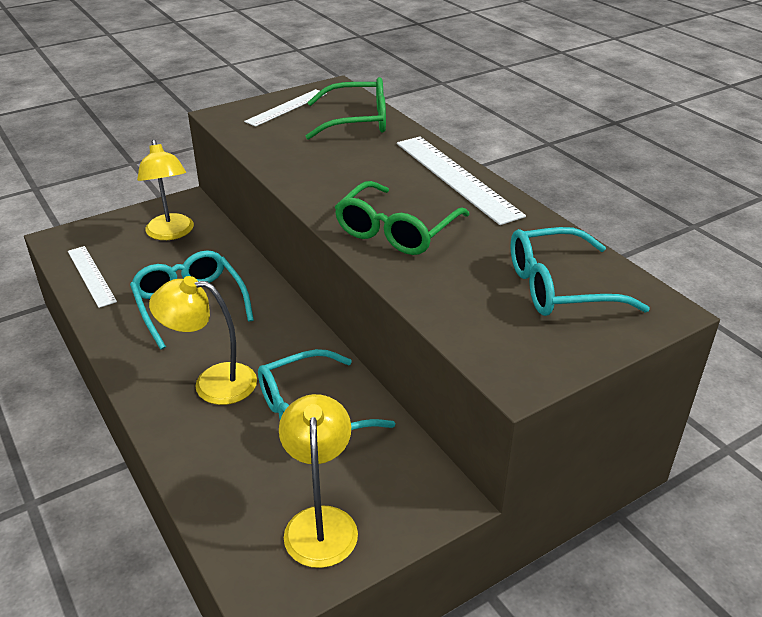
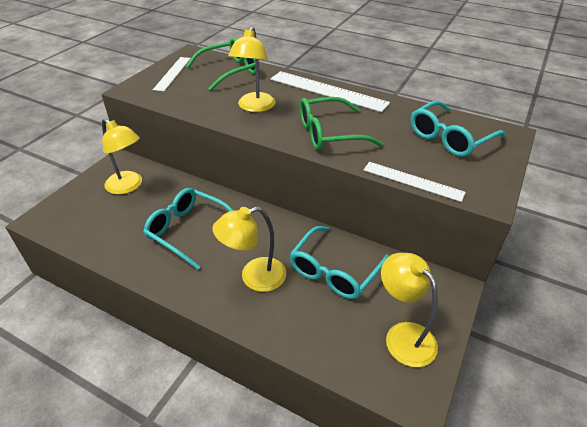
camera: 30 degrees left, 5 degrees up
(91, 276) = (93, 237): white ruler -> white ruler (412, 181)
(339, 173) = (254, 107): none -> yellow lamp
(396, 231) = (329, 133): green glasses -> green glasses turned 75 degrees clockwise

